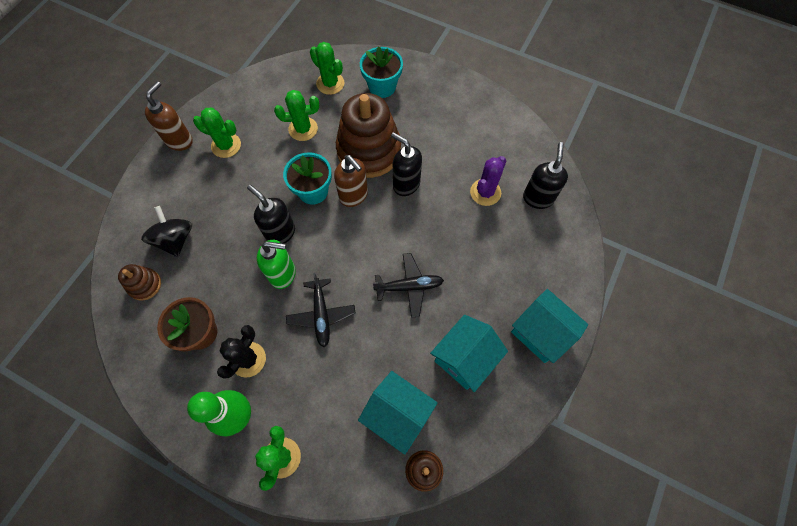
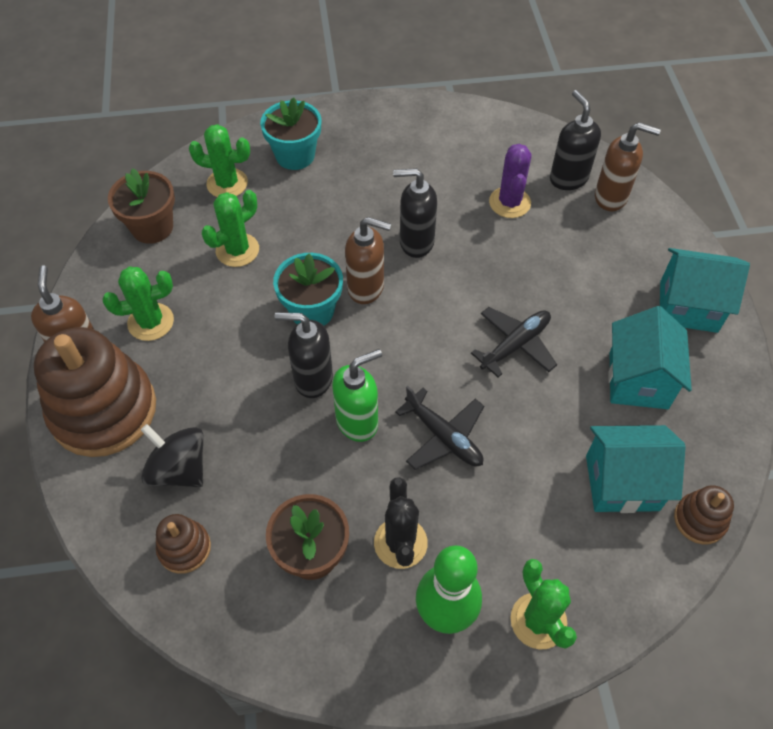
camera: 35 degrees left, 10 degrees down
(270, 88) = (152, 227): none -> brown flower pot
(369, 150) = (340, 230): brown stacking toy -> brown stacking toy (103, 410)
(555, 228) = (611, 197): none -> brown soap dispenser

